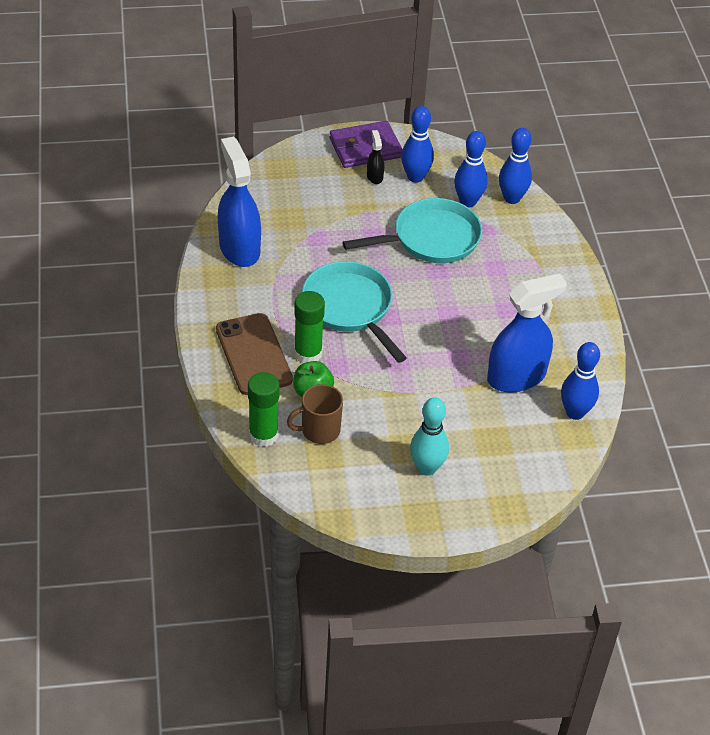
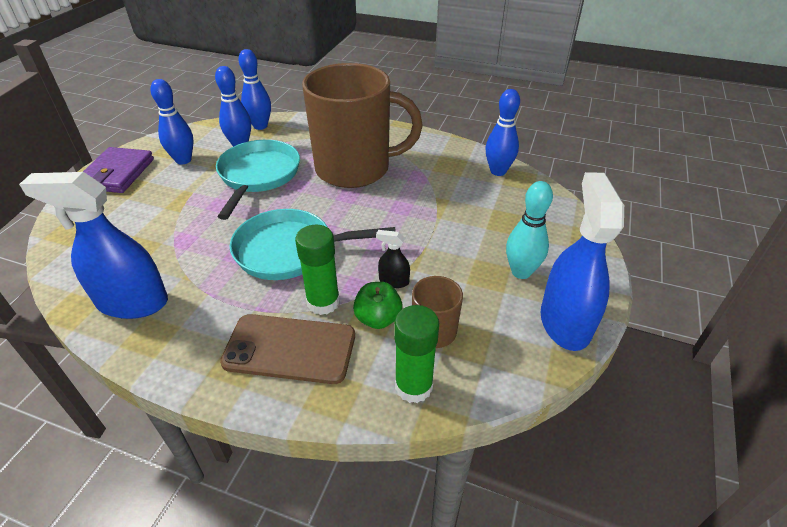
camera: 60 degrees left, 5 degrees down
(374, 176) = (155, 180): black spray bottle -> black spray bottle (393, 281)
(494, 301) = (355, 169): none -> brown mug
(516, 377) = (443, 185): blue spray bottle -> blue spray bottle (565, 322)

